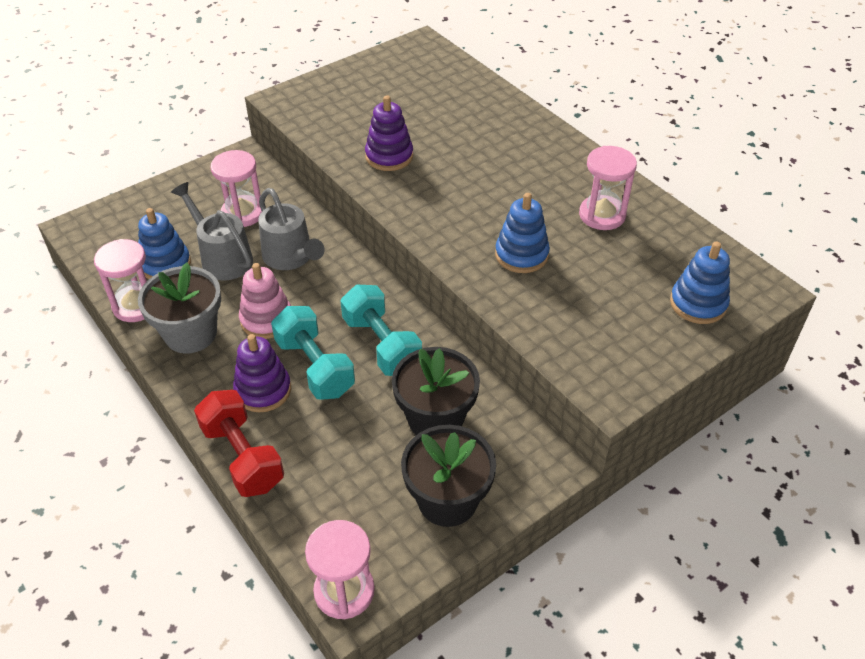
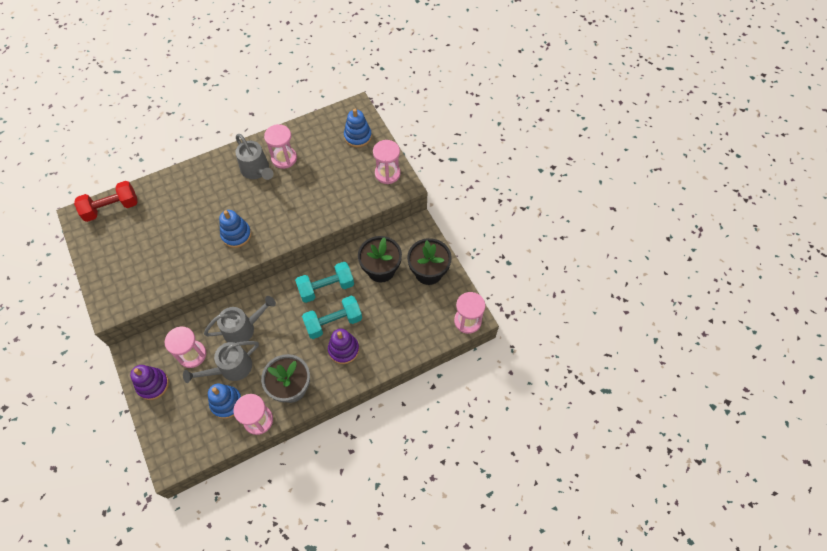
camera: 80 degrees left, 15 degrees up
(243, 456) = (385, 361): red dumbbell -> red dumbbell (111, 208)
(266, 320) = (291, 345): pink stacking toy -> none
(389, 156) = (196, 252): purple stacking toy -> purple stacking toy (153, 384)
(521, 255) = (303, 201): blue stacking toy -> blue stacking toy (236, 235)
(563, 189) = (257, 171): none -> grey watering can
(629, 363) = (387, 173): none -> pink hourglass

